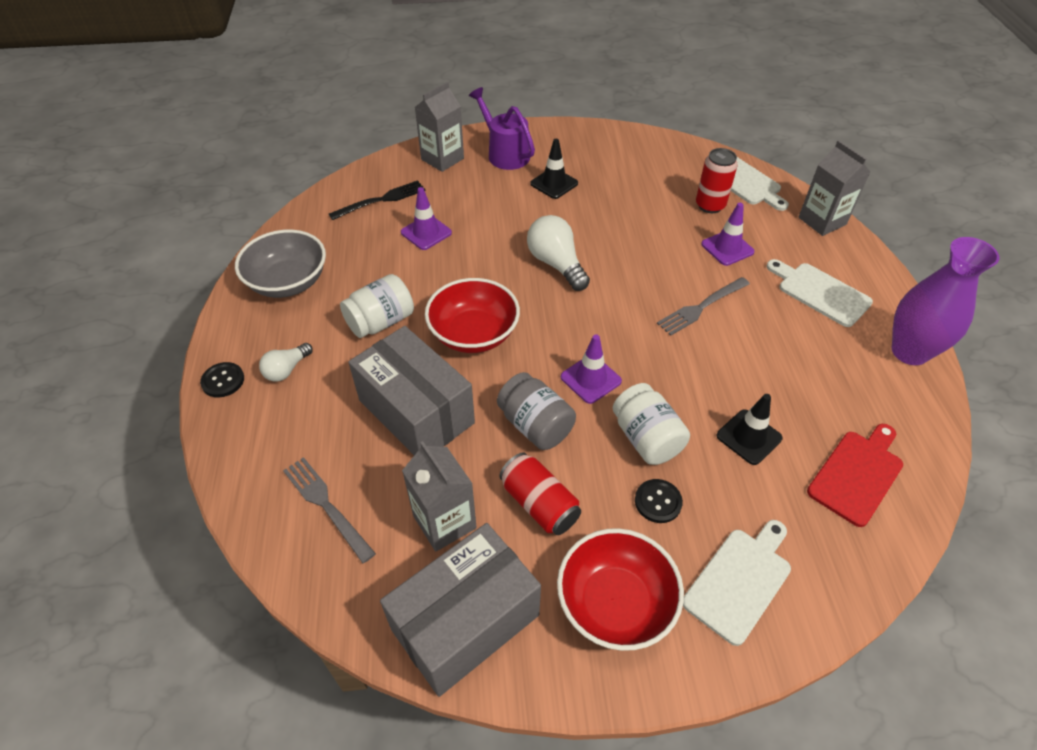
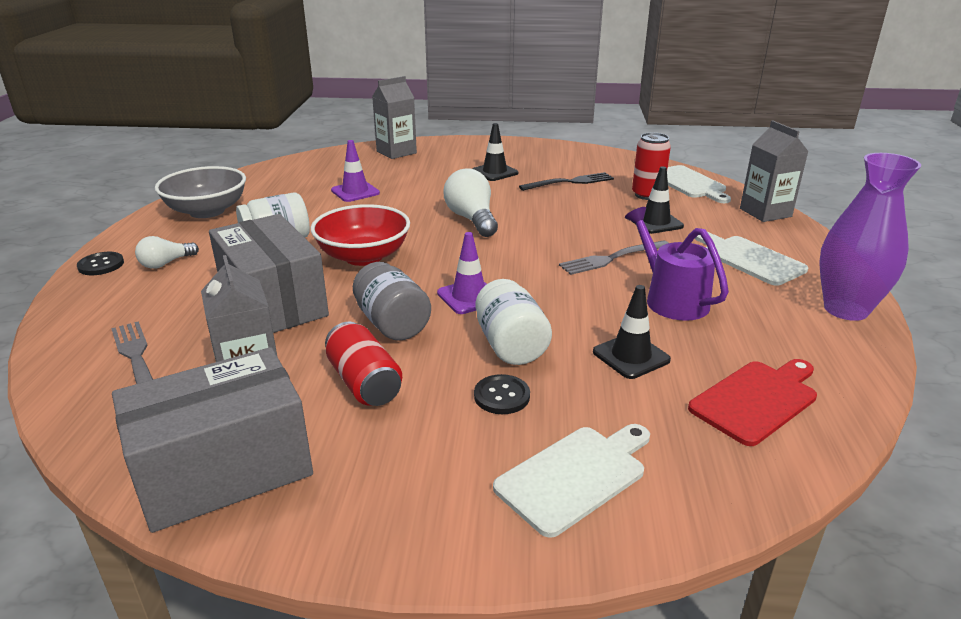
camera: 10 degrees right, 20 degrees down
(381, 200) = (326, 171): black fork -> black fork (570, 182)
(504, 153) = (456, 153): purple watering can -> purple watering can (670, 299)
(615, 603) = (410, 476): red bowl -> none
(727, 248) = (655, 222): purple traffic cone -> black traffic cone

